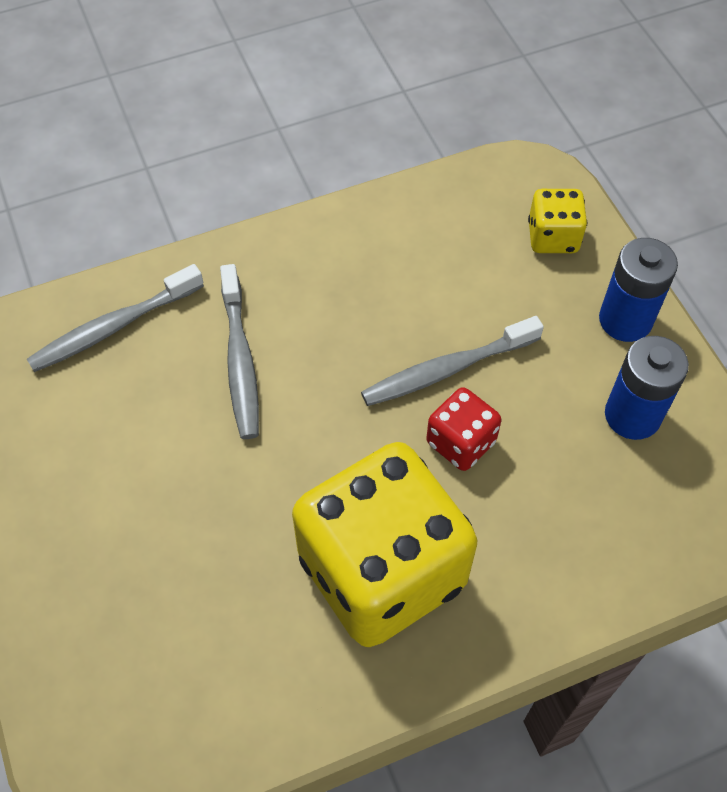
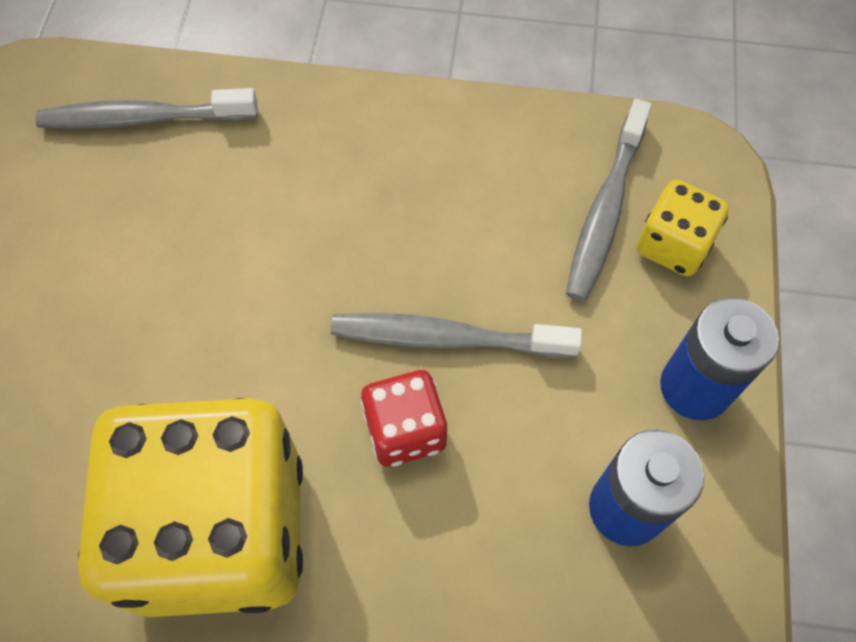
camera: 30 degrees right, 5 degrees up
(240, 360) = (239, 215): grey toothbrush -> grey toothbrush (605, 210)

